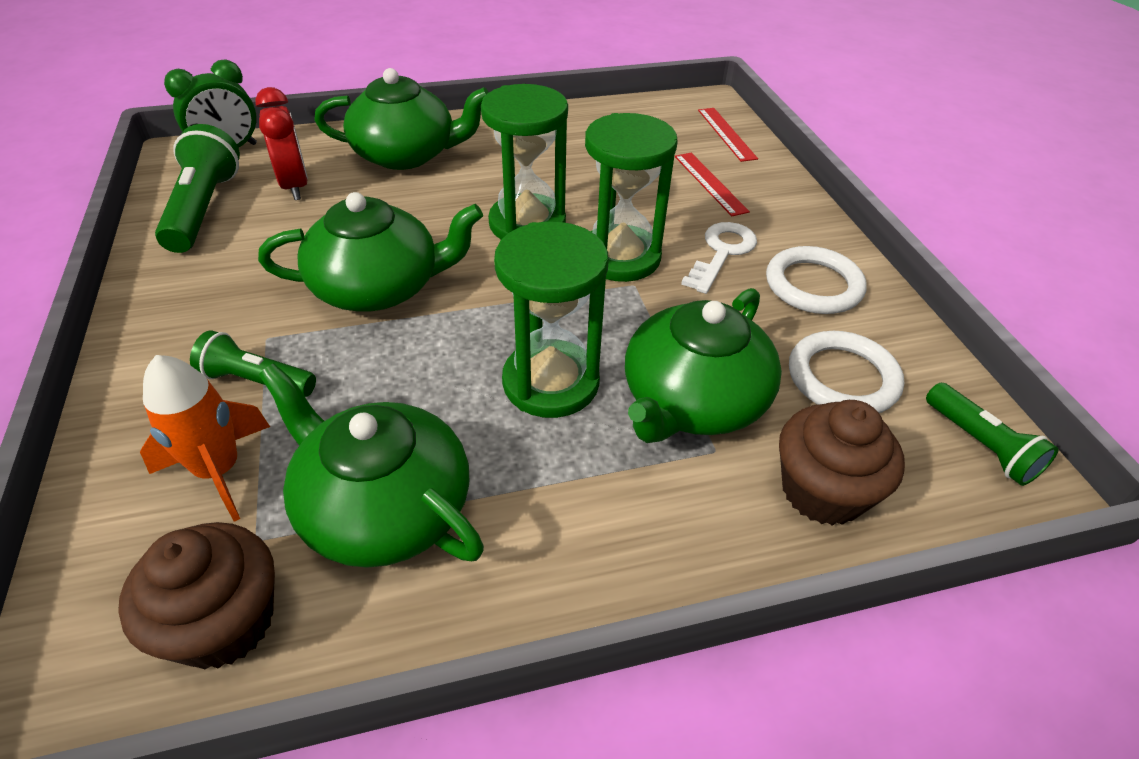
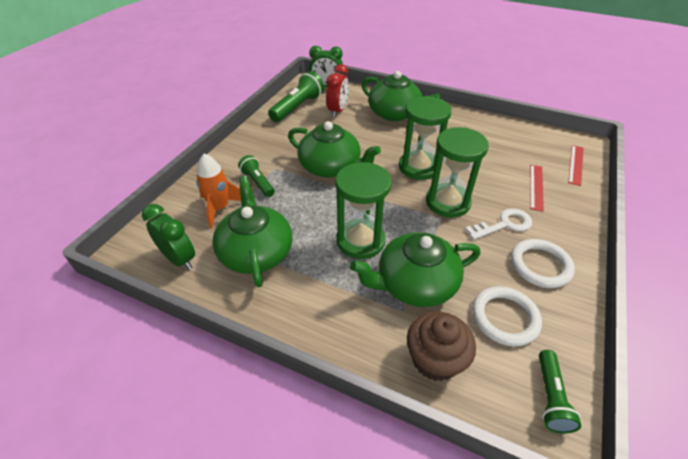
camera: 40 degrees right, 0 degrees up
(224, 622) = (179, 259): brown cupcake -> green clock

